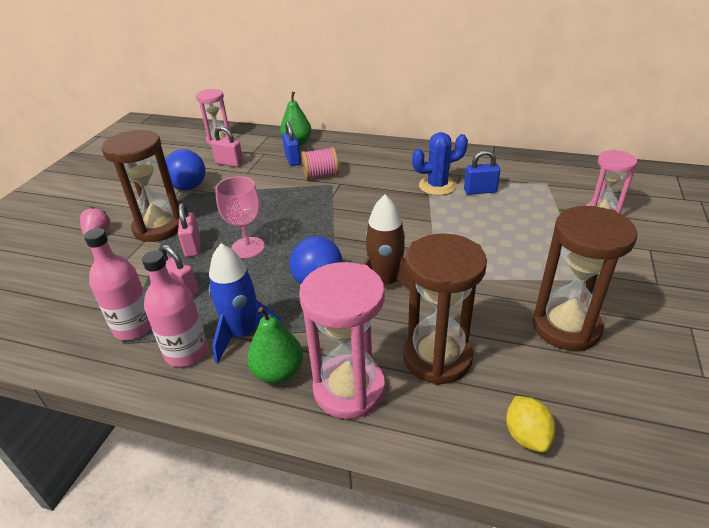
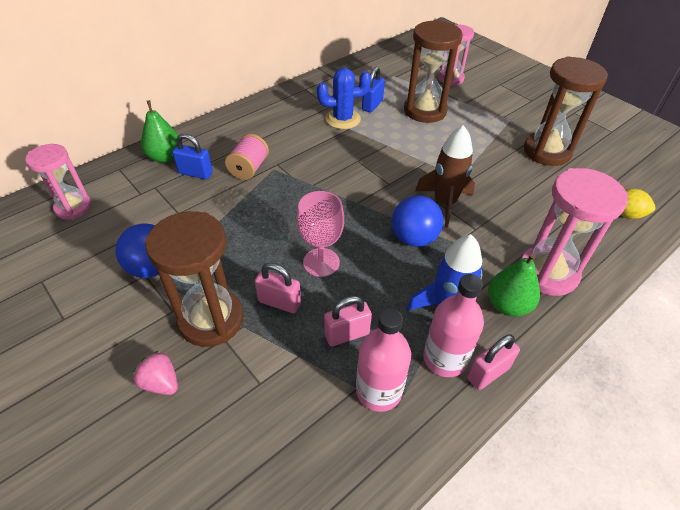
camera: 60 degrees left, 10 degrees up
(229, 163) = (141, 218): pink padlock -> pink padlock (488, 373)
(437, 186) = (343, 119): blue cactus -> blue cactus turned 60 degrees clockwise
(437, 357) = (541, 216): brown hourglass -> brown hourglass (425, 111)

